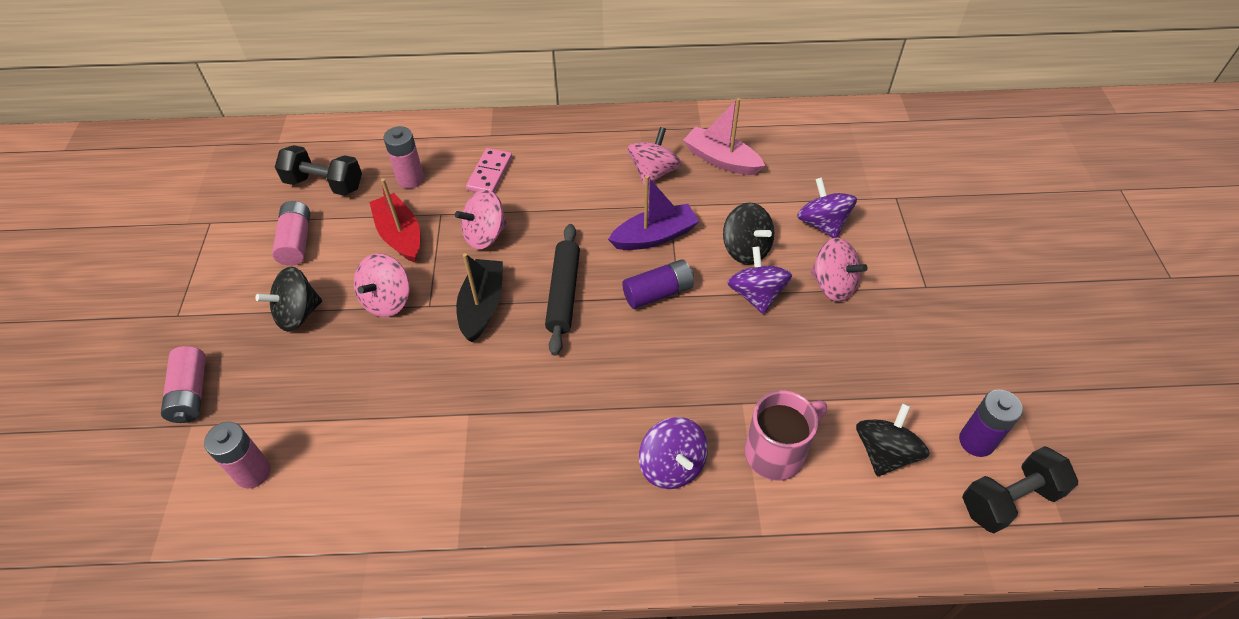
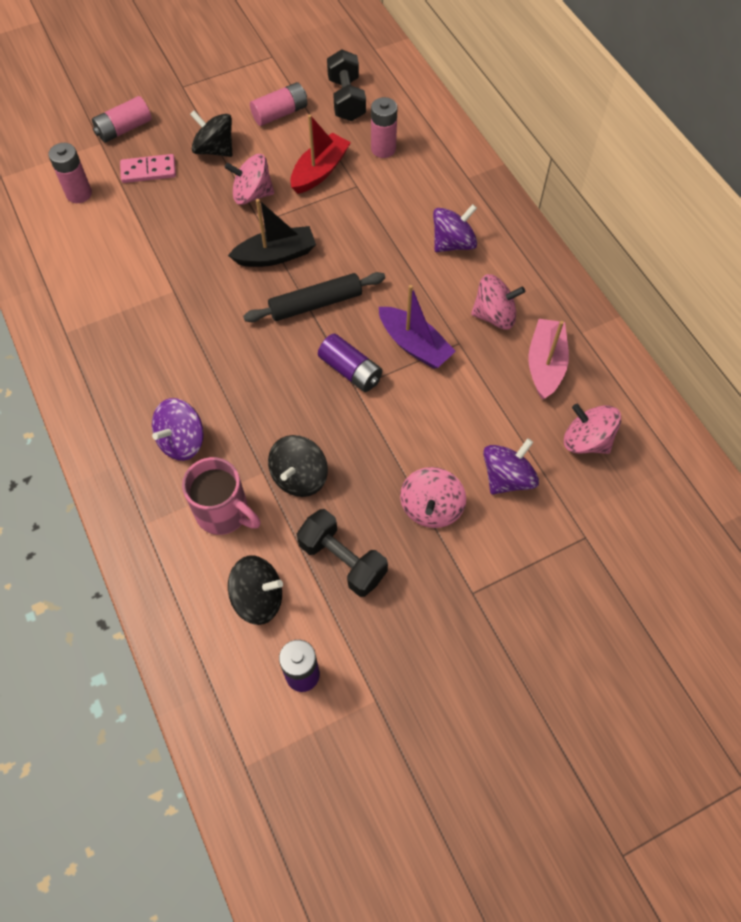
camera: 65 degrees right, 10 degrees up
(485, 235) = (350, 225): pink spinning top -> pink spinning top (586, 441)
(489, 173) = (421, 197): pink domino -> pink domino (148, 171)
(746, 249) = (438, 422): black spinning top -> black spinning top (299, 477)
(756, 295) = (386, 447): purple spinning top -> purple spinning top (453, 243)
(1009, 500) = (251, 714): black dumbbell -> black dumbbell (342, 560)

